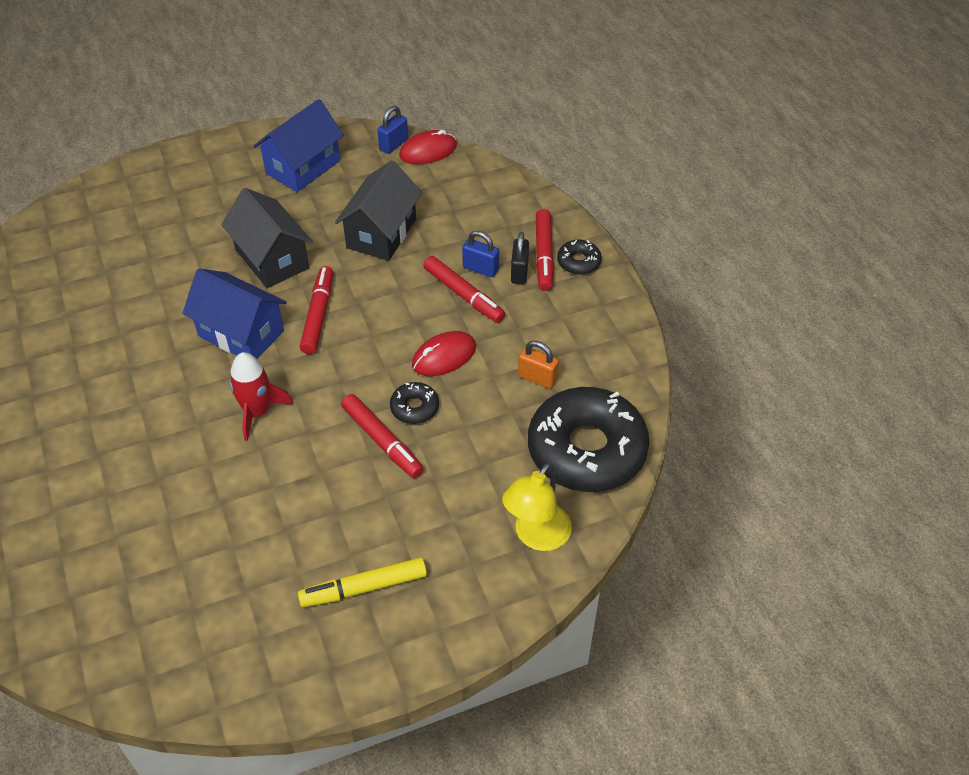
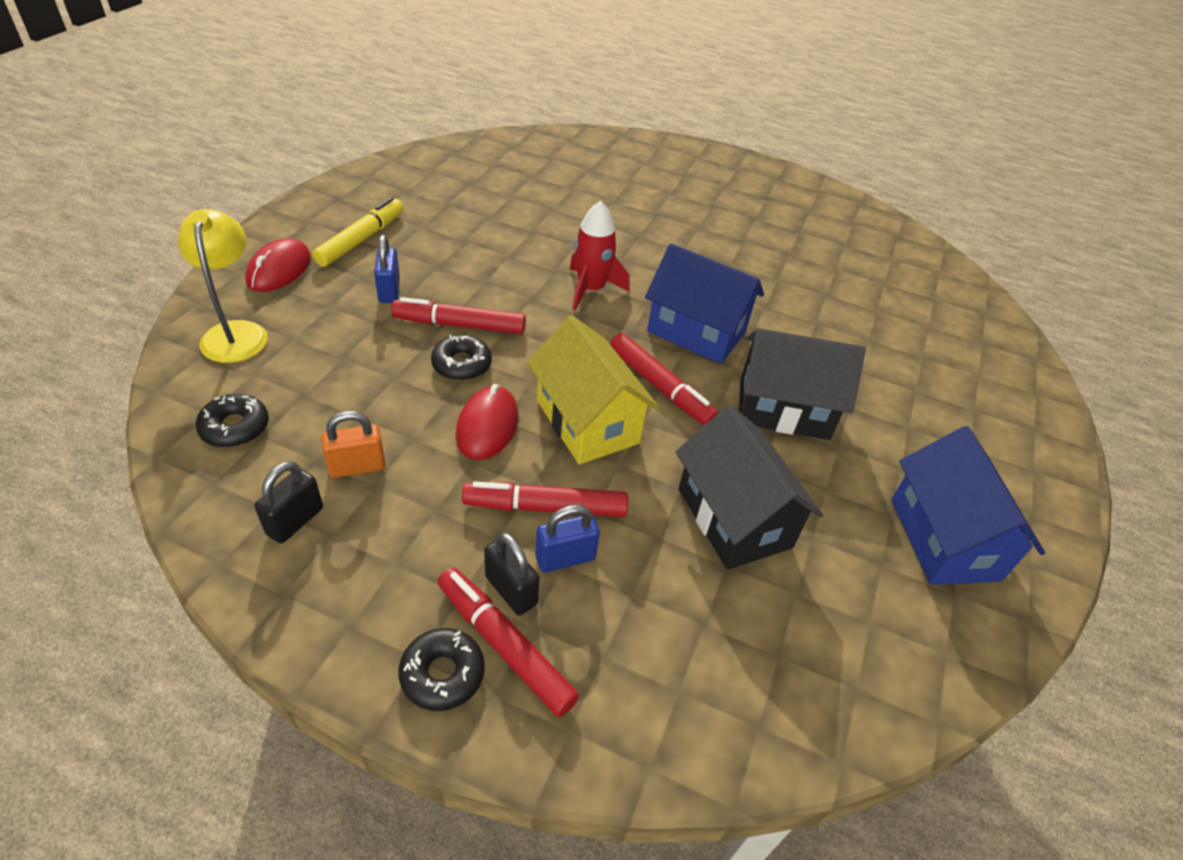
camera: 130 degrees right, 5 degrees down
(241, 333) = (696, 332): blue house -> blue house turned 45 degrees clockwise
(387, 322) = (587, 422): none -> yellow house
(393, 144) = (924, 675): blue padlock -> blue padlock (389, 291)
(428, 151) = (873, 708): red mouse -> red mouse (279, 270)
(586, 449) = (235, 427): black donut -> black donut, size x0.42
(592, 368) = (295, 521): none -> black padlock

